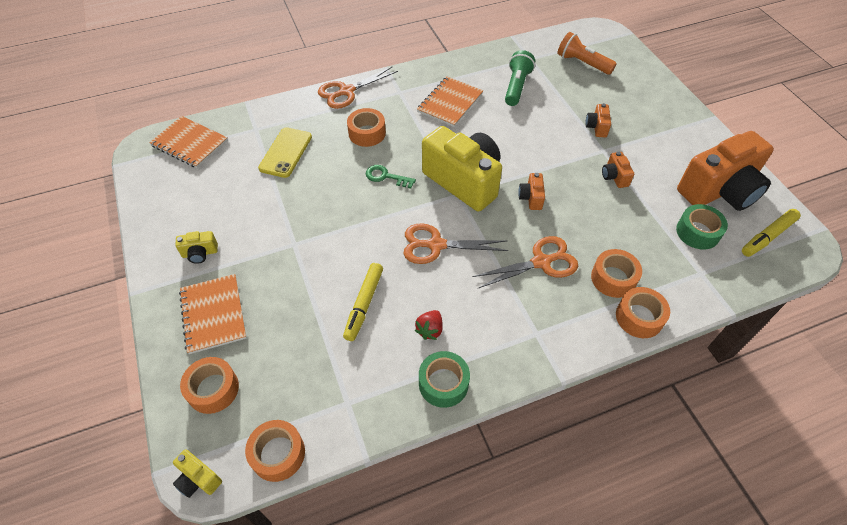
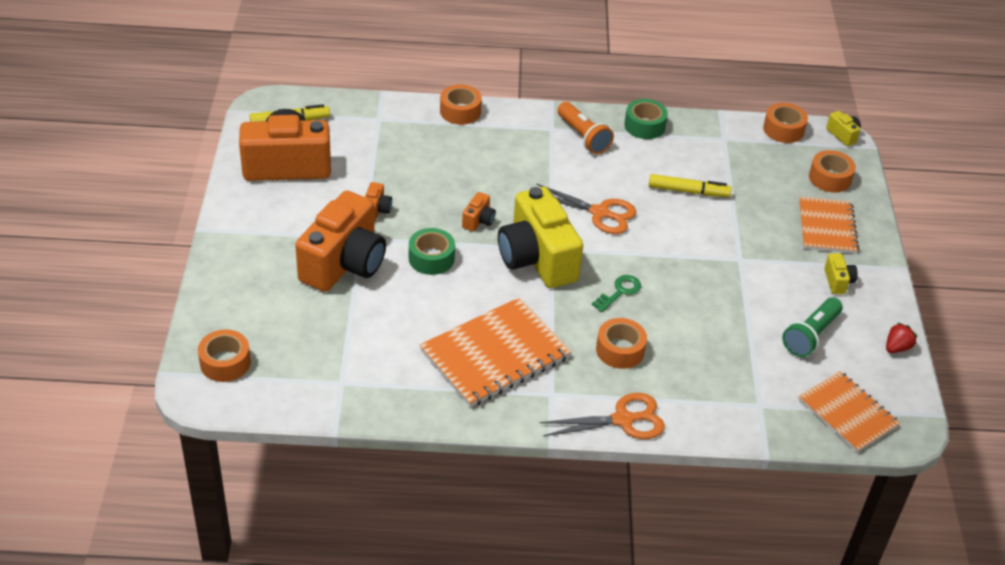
camera: 160 degrees left, 10 degrees down
(200, 253) = (838, 281): yellow camera -> yellow camera turned 75 degrees clockwise
(285, 152) = (727, 359): yellow phone -> none
(364, 304) = (688, 191): yellow marker -> yellow marker turned 60 degrees clockwise
(386, 177) = (620, 292): green key -> green key turned 90 degrees counterclockwise
(430, 330) = (638, 158): red strawberry -> red strawberry (897, 347)
(450, 103) = (495, 354): orange notebook -> orange notebook, size x1.52
(516, 86) = (394, 347): green flashlight -> green flashlight (810, 336)
(541, 262) = (510, 169): orange scissors -> none
(582, 63) = (279, 349): orange flashlight -> orange flashlight (583, 137)
(596, 127) = (344, 264): orange camera -> orange camera, size x2.44
(613, 278) = (457, 139): orange tape -> orange tape (225, 362)
(697, 232) = (347, 144): green tape -> green tape (431, 258)

